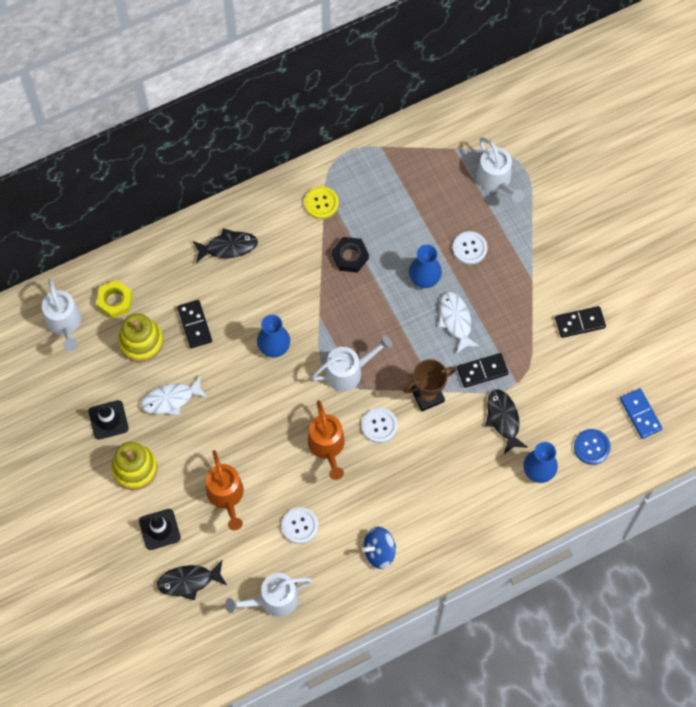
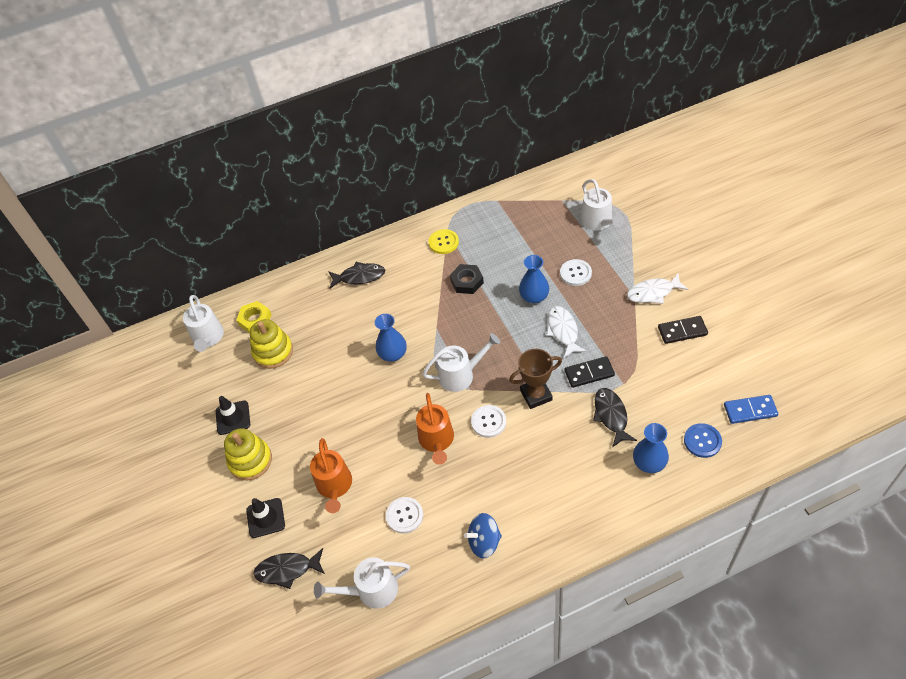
camera: 10 degrees right, 15 degrees down
(171, 399) = (293, 399): white fish -> white fish (653, 292)
(194, 325) = (322, 338): black domino -> none
(640, 414) = (750, 410): blue domino -> blue domino turned 75 degrees counterclockwise

